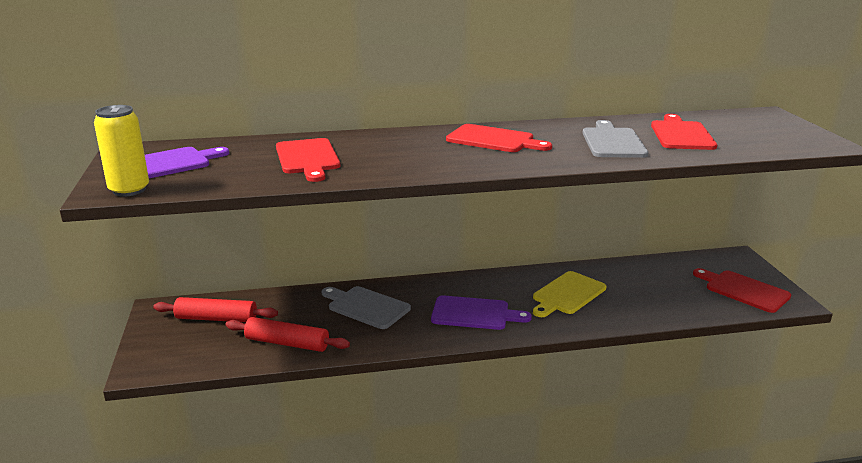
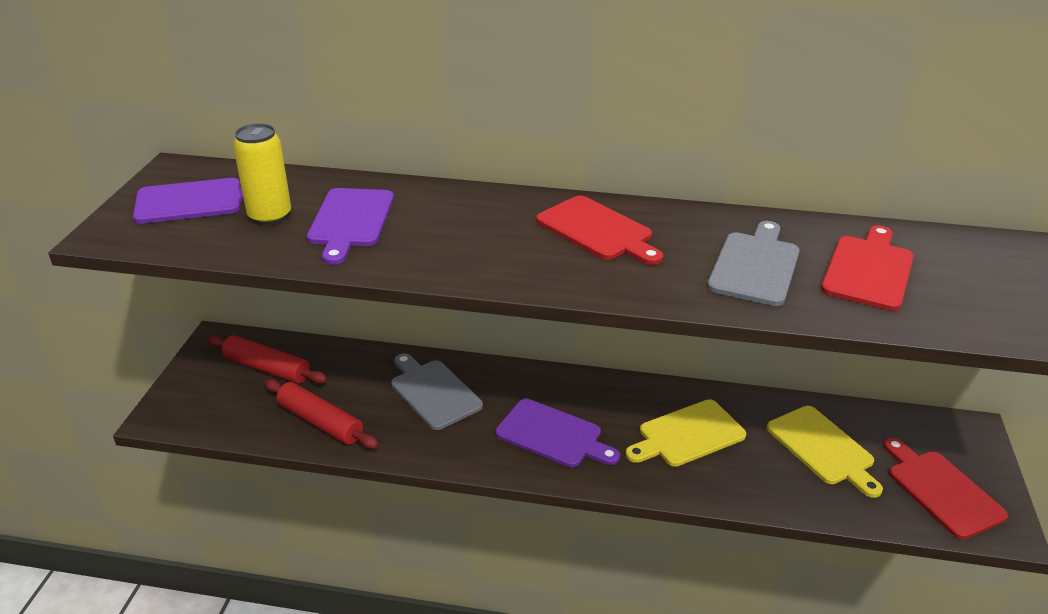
camera: 20 degrees right, 10 degrees up
(129, 190) = (131, 237): yellow can -> yellow can (270, 216)
(308, 158) = (351, 221): red cutting board -> purple cutting board
(658, 283) = (822, 448): none -> yellow cutting board

